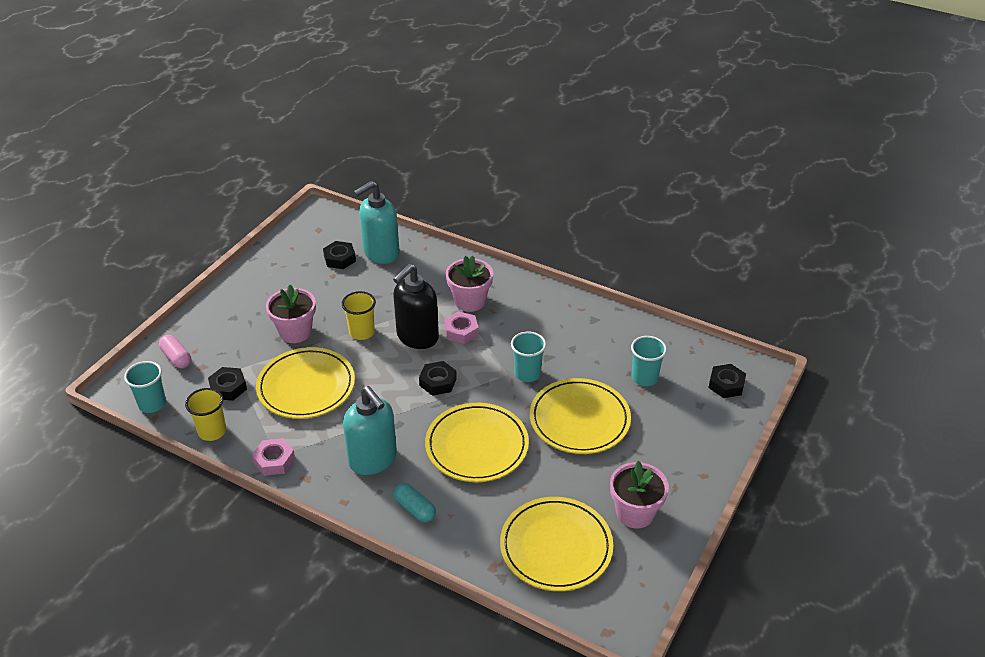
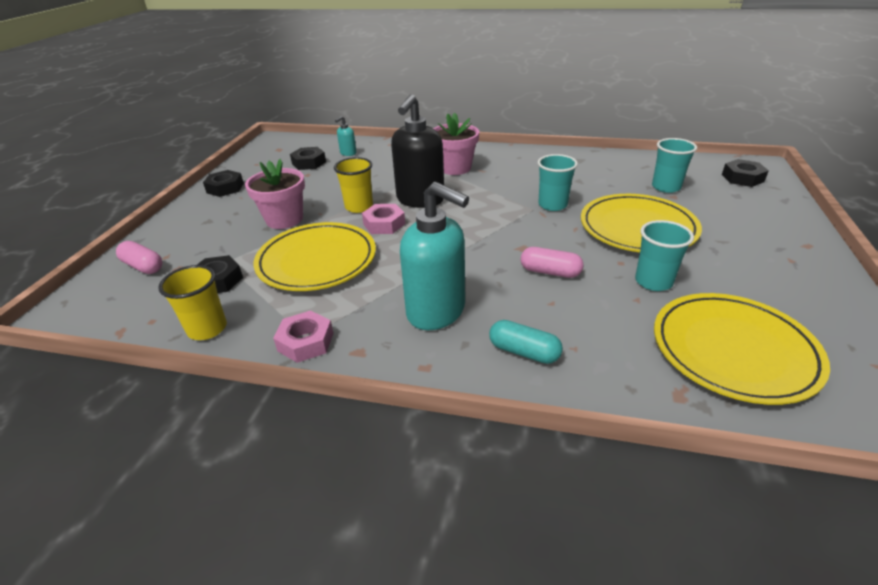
camera: 15 degrees left, 5 degrees down
(152, 404) = (115, 317): turquoise cup -> turquoise cup (653, 281)
(381, 253) = (348, 153): turquoise soap dispenser -> turquoise soap dispenser, size x0.44
(438, 382) = (465, 228): black nut -> black nut (225, 188)
(461, 331) = (462, 188): pink nut -> pink nut (384, 224)
(477, 446) = (550, 272): yellow plate -> pink capsule
(635, 513) = (781, 293): pink flower pot -> none

